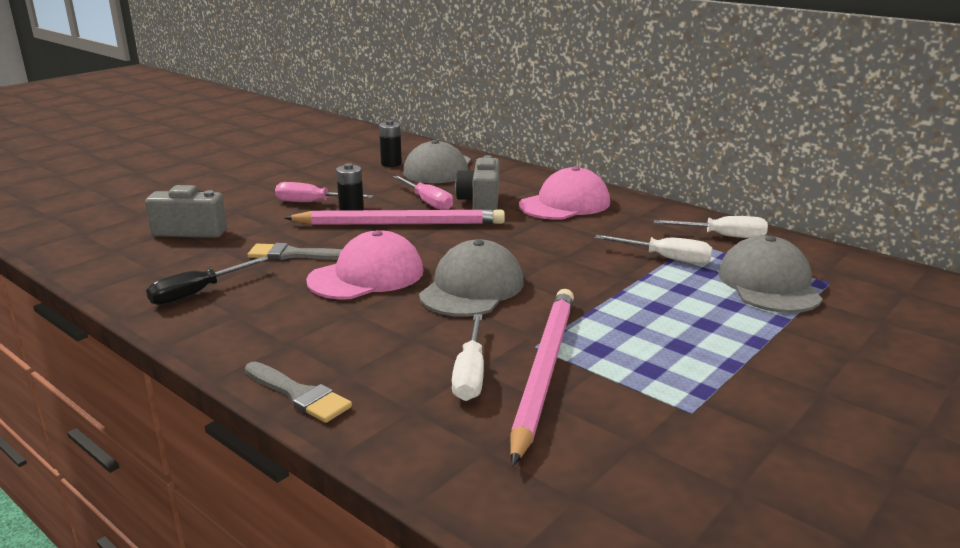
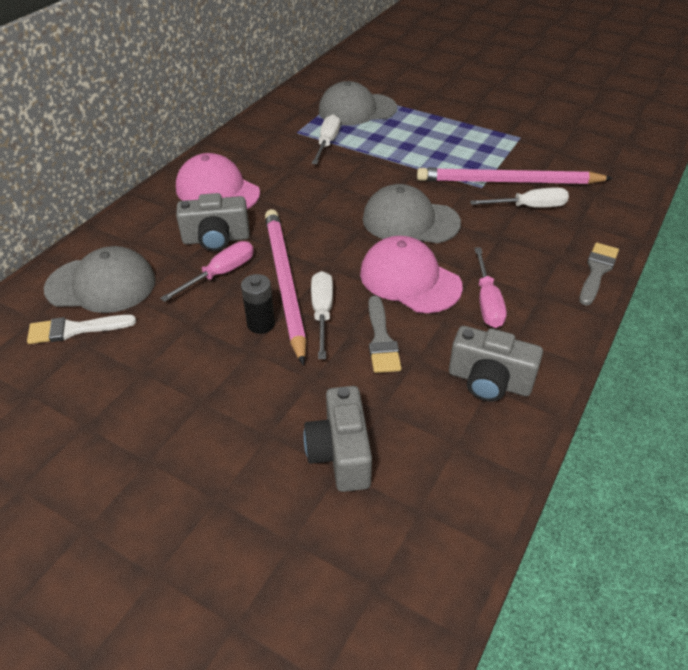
camera: 100 degrees left, 20 degrees up
(197, 293) = (489, 381): black screwdriver -> grey camera
(313, 203) = (229, 366): pink screwdriver -> pink screwdriver (487, 301)
(391, 164) = (75, 329): black battery -> white brush
(722, 236) = (279, 121): white screwdriver -> white screwdriver (322, 313)

